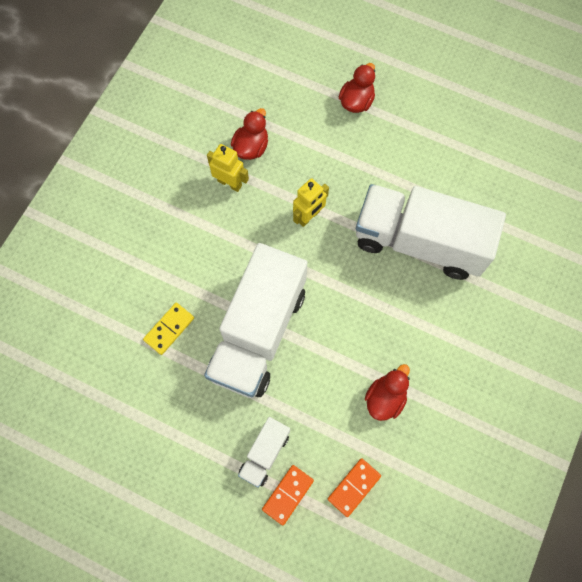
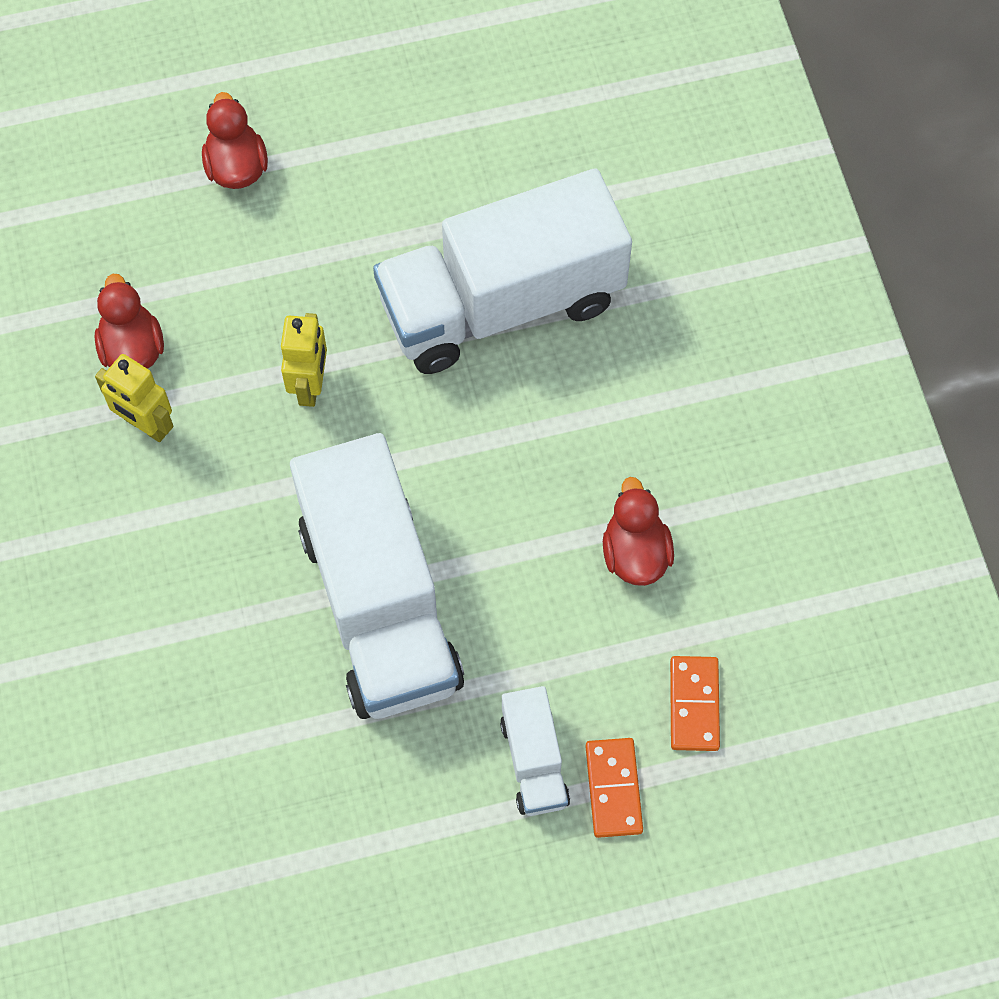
camera: 40 degrees left, 5 degrees down
(169, 329) = (241, 704): yellow domino -> none
(230, 183) = (146, 425): yellow robot -> yellow robot turned 135 degrees counterclockwise

